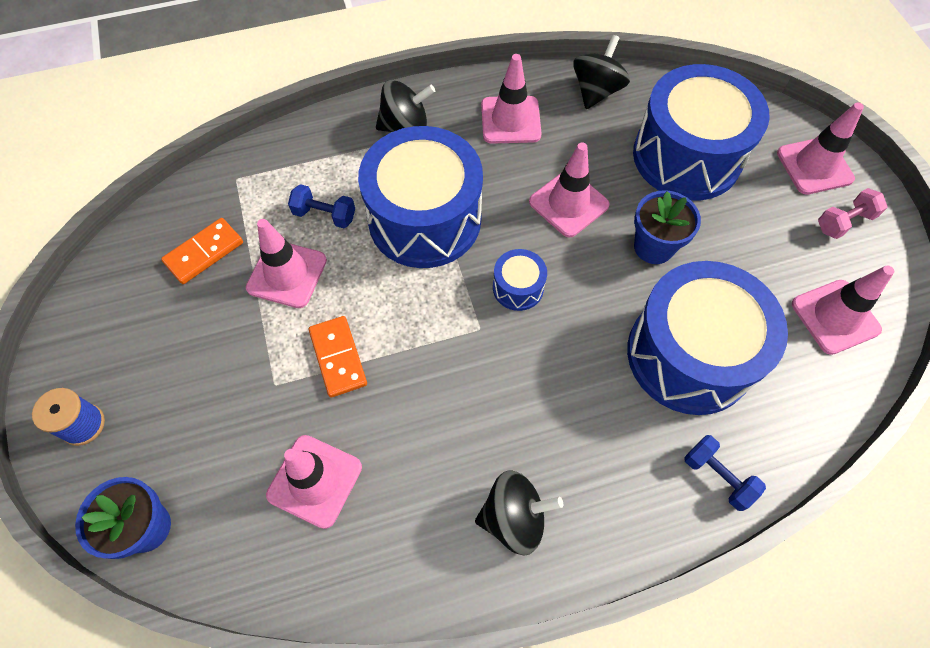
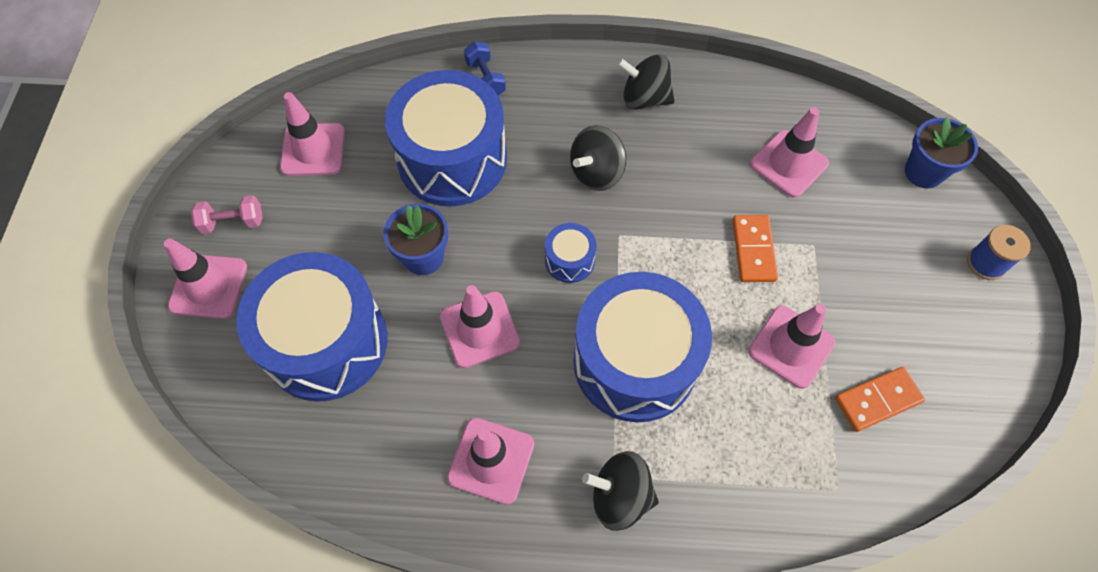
camera: 160 degrees left, 0 degrees up
(325, 215) = (741, 403): blue dumbbell -> none
(596, 91) = (368, 468): black spinning top -> black spinning top (596, 173)

